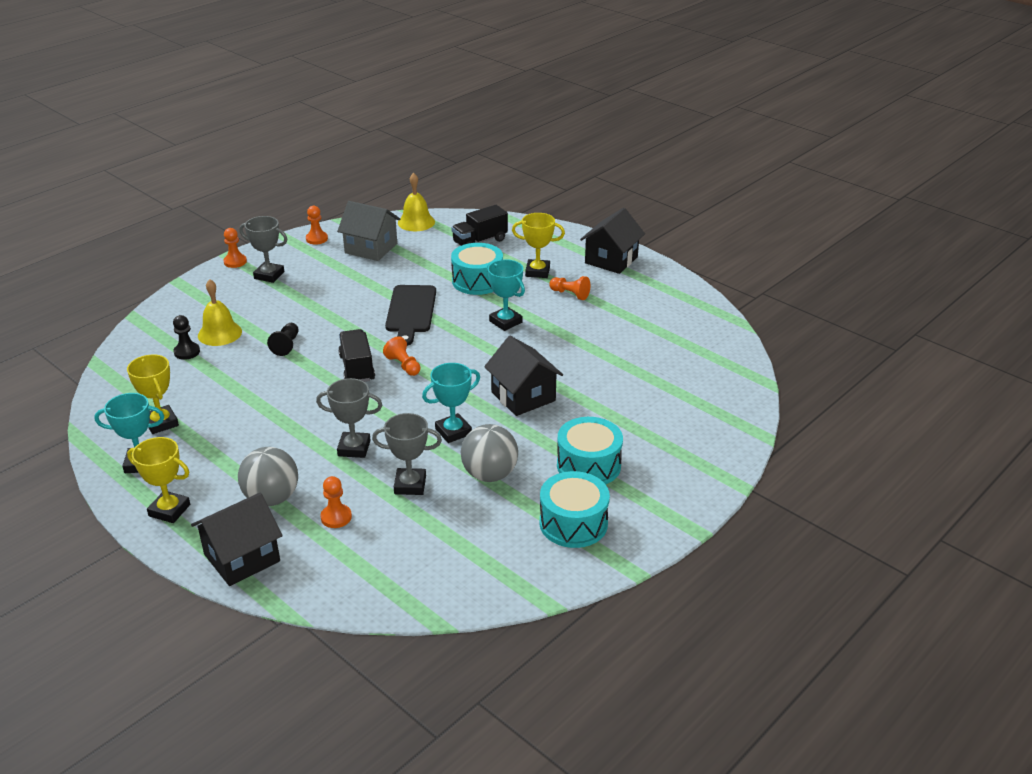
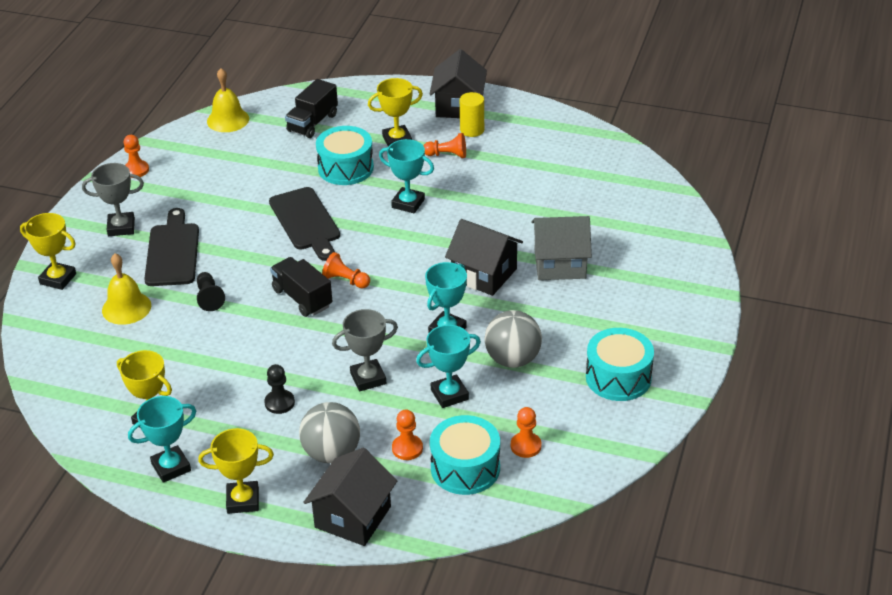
camera: 25 degrees left, 5 degrees up
(187, 352) = (109, 339): black pawn -> black pawn (279, 403)
(191, 298) = (58, 279): none -> yellow trophy
(235, 262) = (69, 223): orange pawn -> orange pawn (525, 446)
(290, 303) = (173, 252): none -> black cutting board
(371, 248) = (205, 164): grey house -> grey house (560, 264)
(410, 485) = (449, 394): grey trophy -> turquoise trophy
(588, 465) = (592, 320): turquoise drum -> turquoise drum (465, 468)
(607, 281) = (472, 130): none -> yellow cylinder

